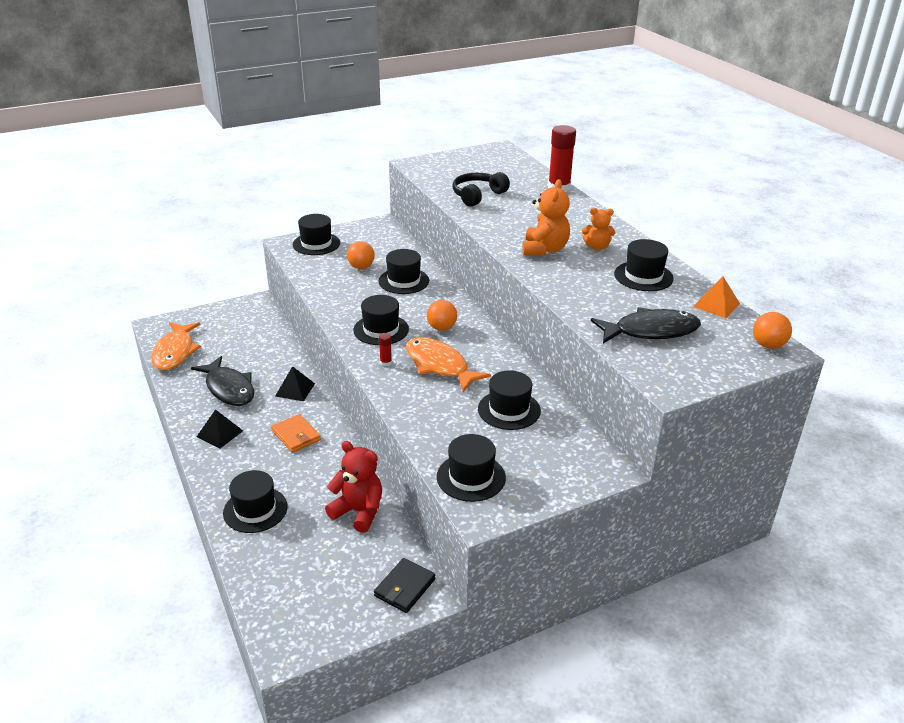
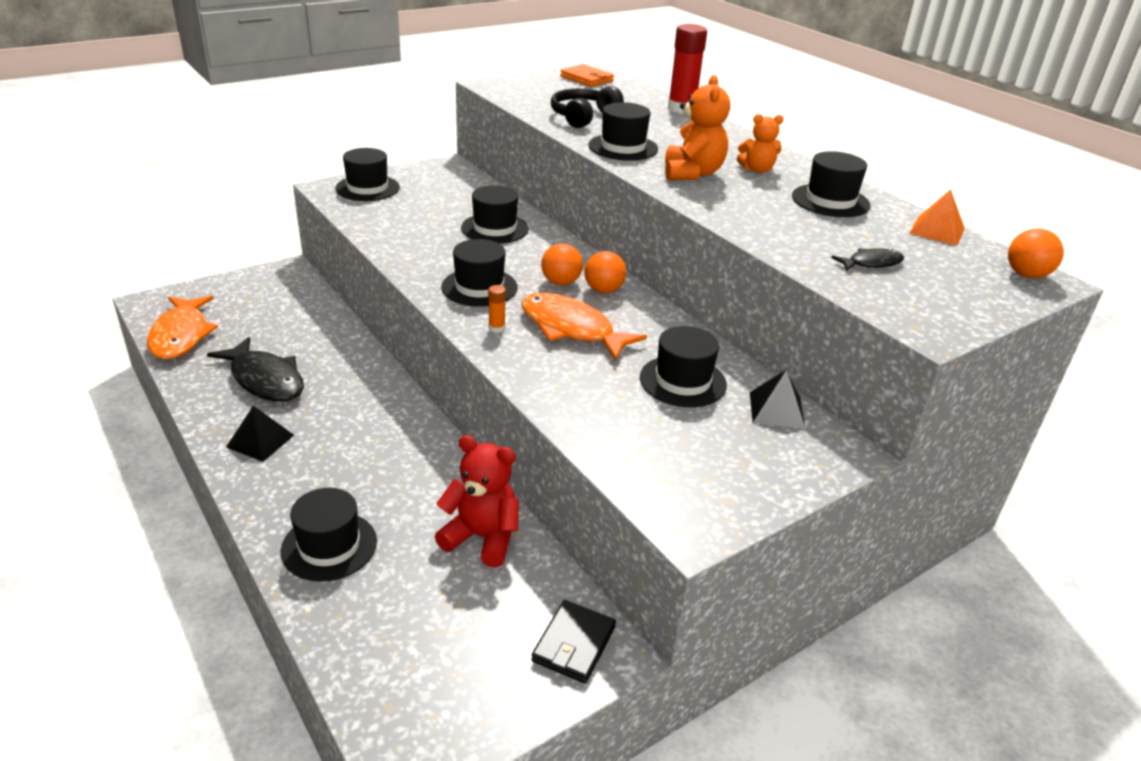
camera: 10 degrees left, 0 degrees up
(295, 389) = (359, 377): black pyramid -> black pyramid (776, 410)
(296, 435) = (372, 437): orange wallet -> orange wallet (587, 79)
(361, 267) = (434, 213): orange ball -> orange ball (603, 290)
(386, 362) = (496, 328): red glue stick -> orange glue stick
(471, 477) = (659, 475): black hat -> black hat (623, 147)
(650, 331) = (871, 263): black fish -> black fish, size x0.50

